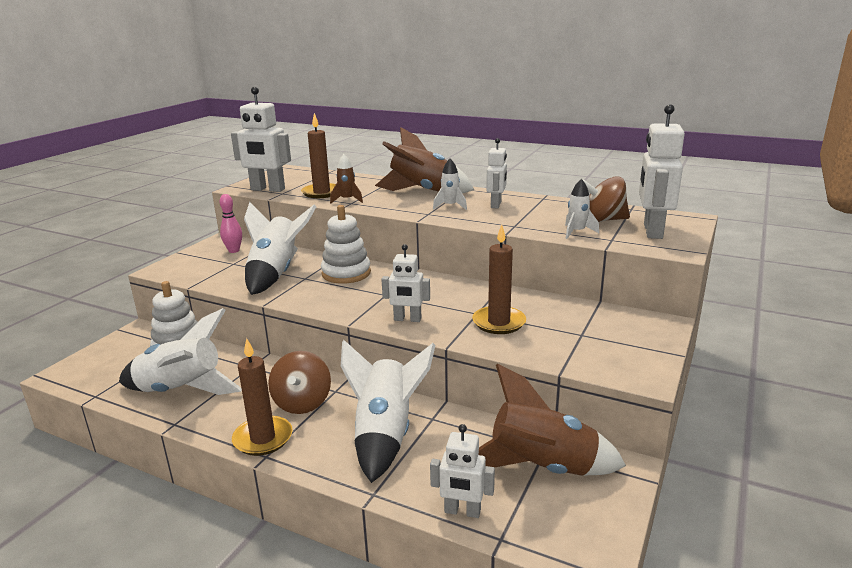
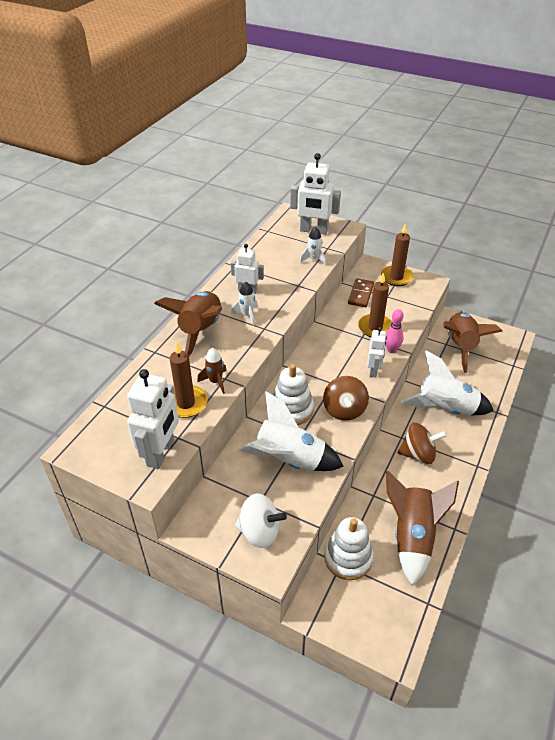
camera: 90 degrees left, 20 degrees up
(181, 390) = (412, 536): white rocket -> brown rocket
(199, 264) = (259, 532): none -> white spinning top
(234, 251) = (225, 508): pink bowling pin -> pink bowling pin (391, 350)
(263, 438) = (461, 470): brown candle -> brown candle (396, 277)
(462, 511) = (500, 377): white robot -> none
(576, 313) = (361, 294): none -> brown domino
(603, 220) = (291, 246): brown spinning top -> brown spinning top (344, 410)

